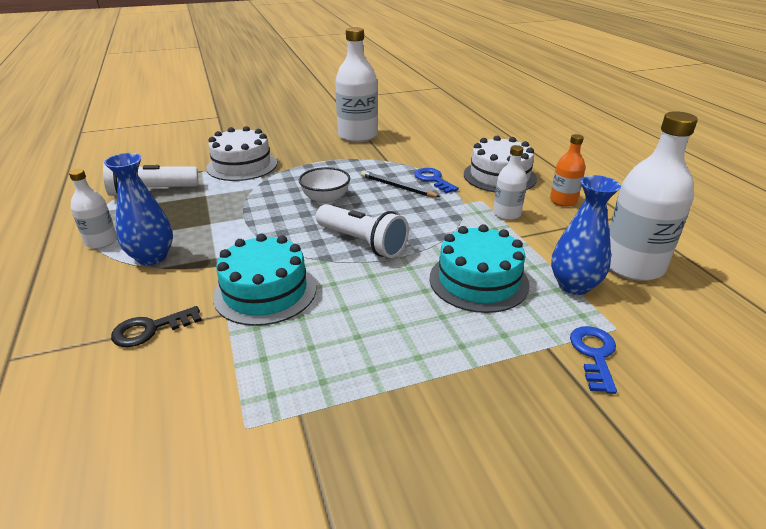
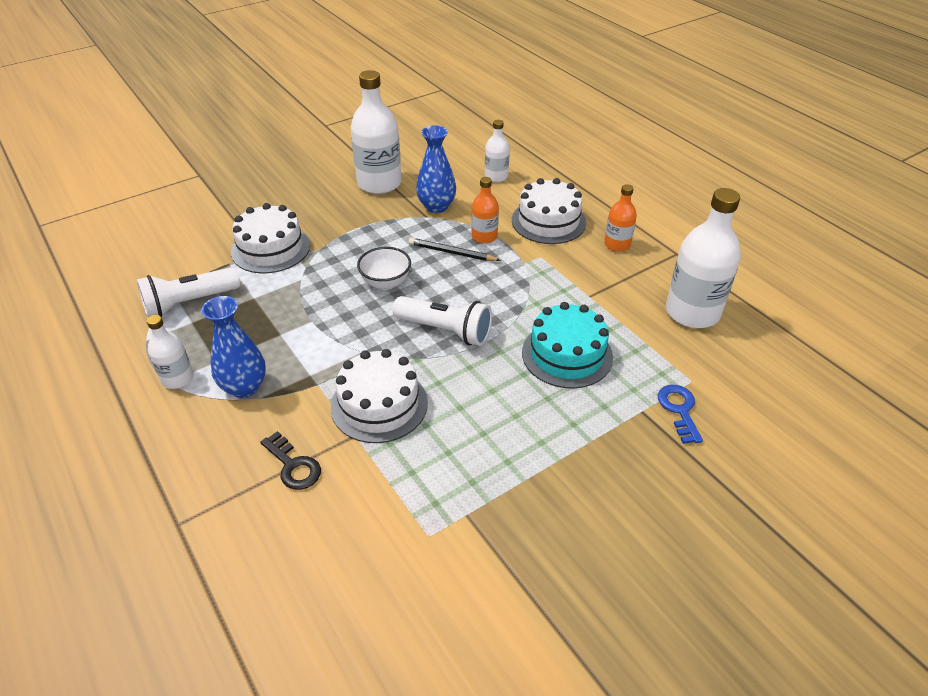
camera: 15 degrees left, 10 degrees up
(150, 329) = (293, 466): black key -> black key turned 90 degrees counterclockwise
(265, 292) = (379, 404): turquoise cake -> white cake
(433, 180) = (484, 236): blue key -> orange bottle
(506, 214) = (569, 270): white bottle -> white bottle (496, 177)
(574, 285) = (648, 344): blue vase -> blue vase (436, 207)

